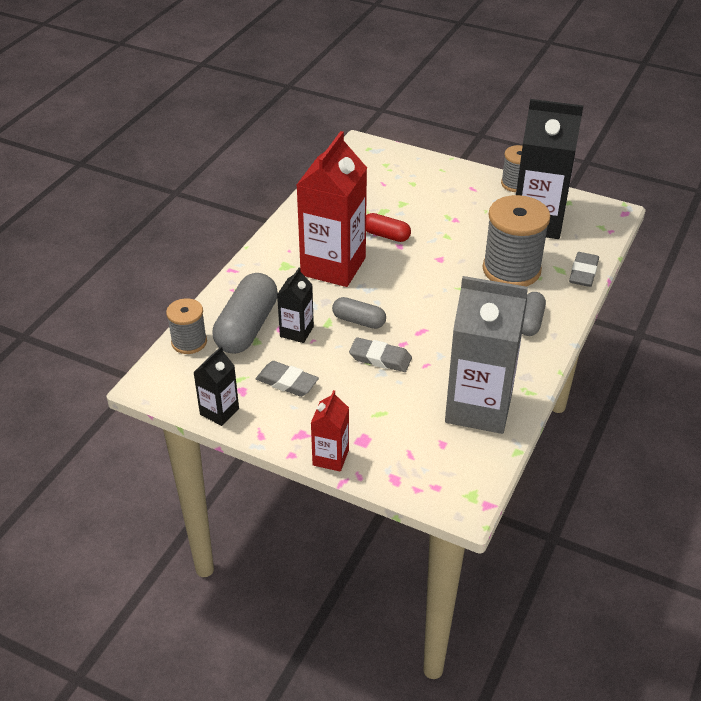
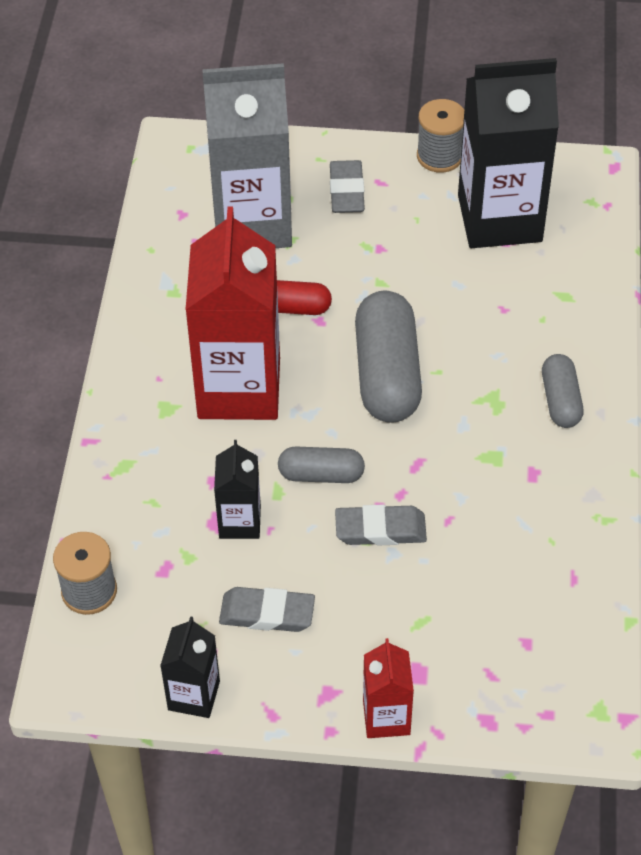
camera: 20 degrees left, 10 degrees up
(247, 327) = (163, 537): grey capsule -> grey capsule (387, 374)
(478, 407) = (550, 568): grey carton -> grey carton (252, 223)
(511, 270) = (498, 317): grey spool -> none
(583, 273) = (599, 292): grey eraser -> grey eraser (346, 191)

